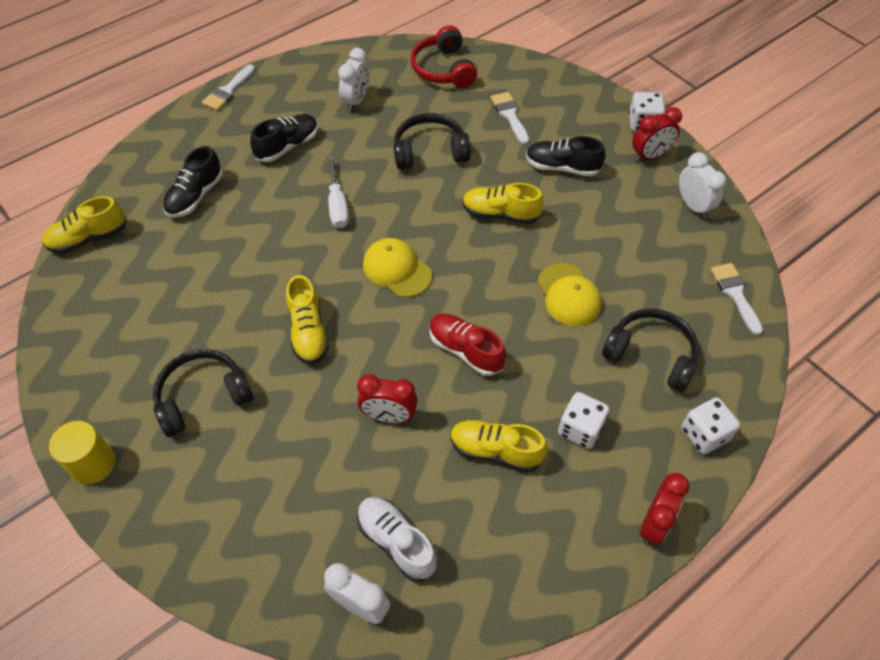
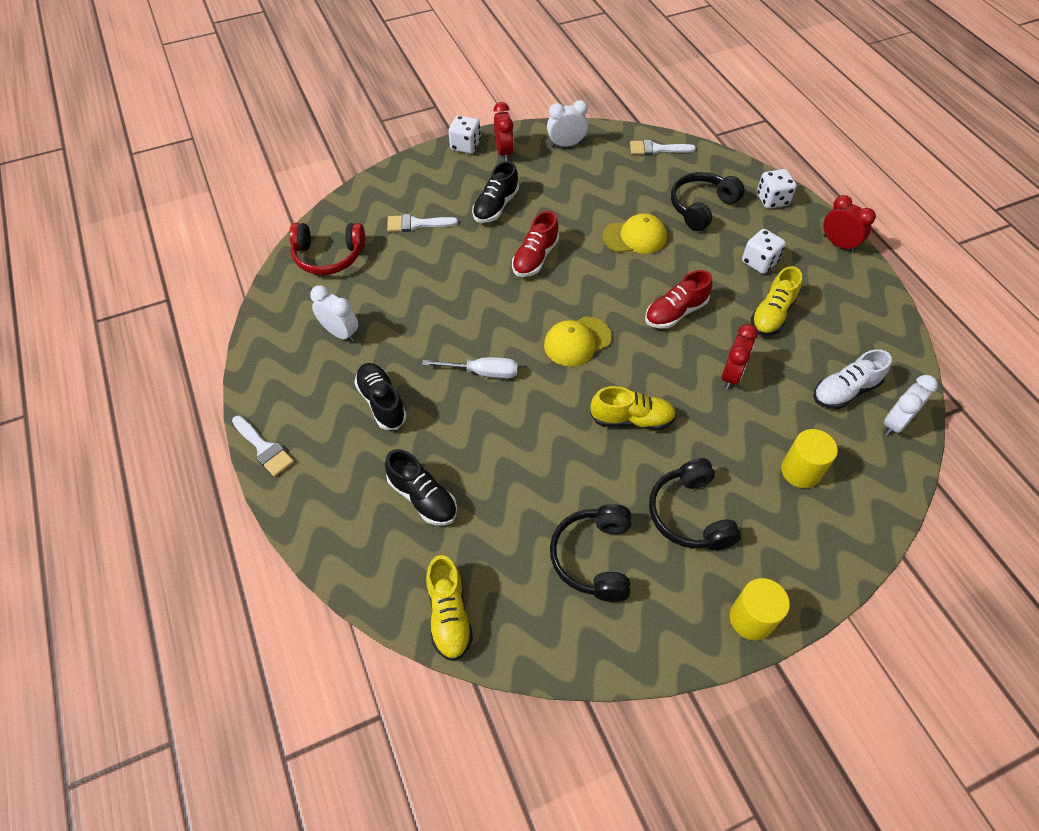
camera: 75 degrees left, 0 degrees up
(271, 498) = (800, 471): none -> yellow cylinder
(430, 151) = (439, 289): black headphones -> black headphones (593, 557)
(500, 214) = (535, 258): yellow shoe -> red shoe

